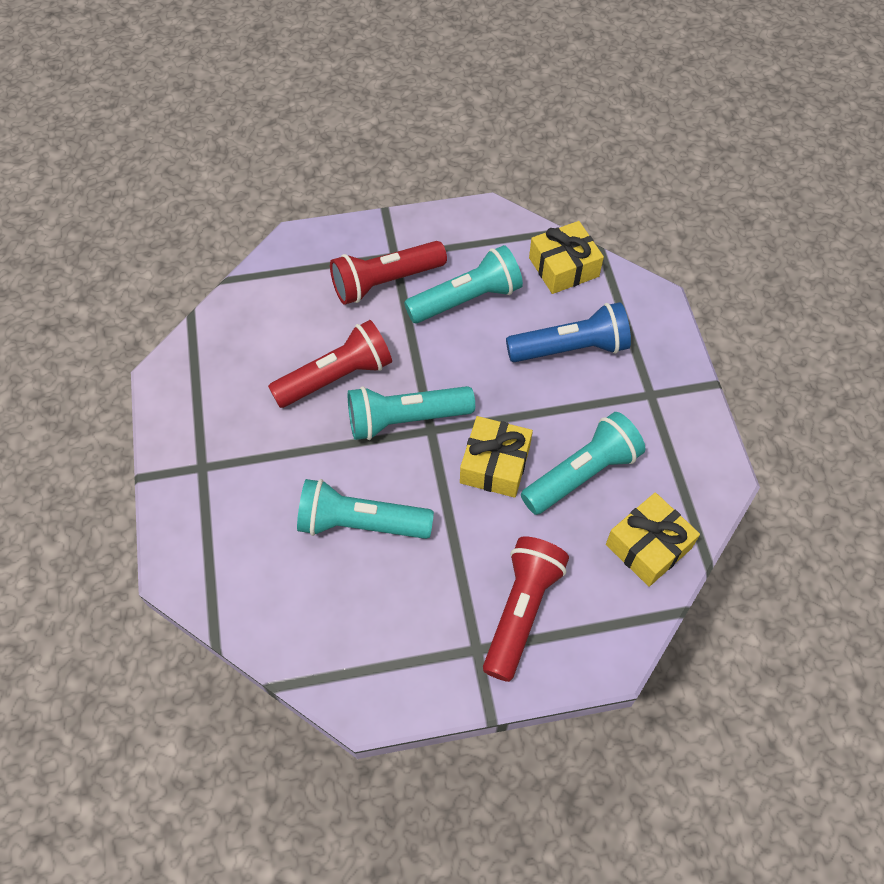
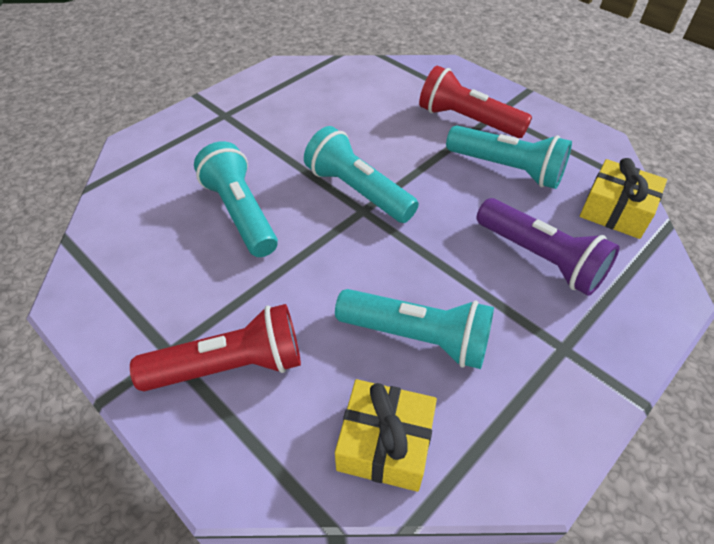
camera: 55 degrees right, 10 degrees down
(336, 377) = (358, 137): red flashlight -> none
(495, 464) = (367, 267): yellow gift -> none
(571, 348) = (541, 258): blue flashlight -> purple flashlight

